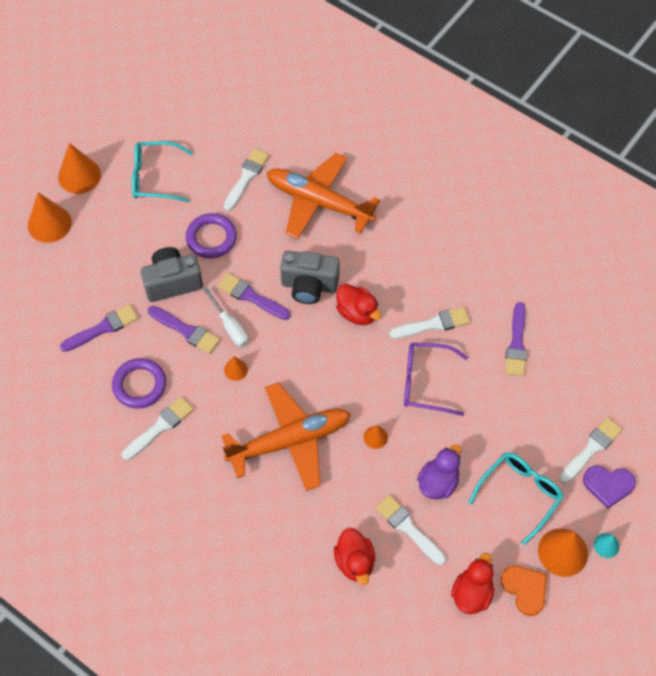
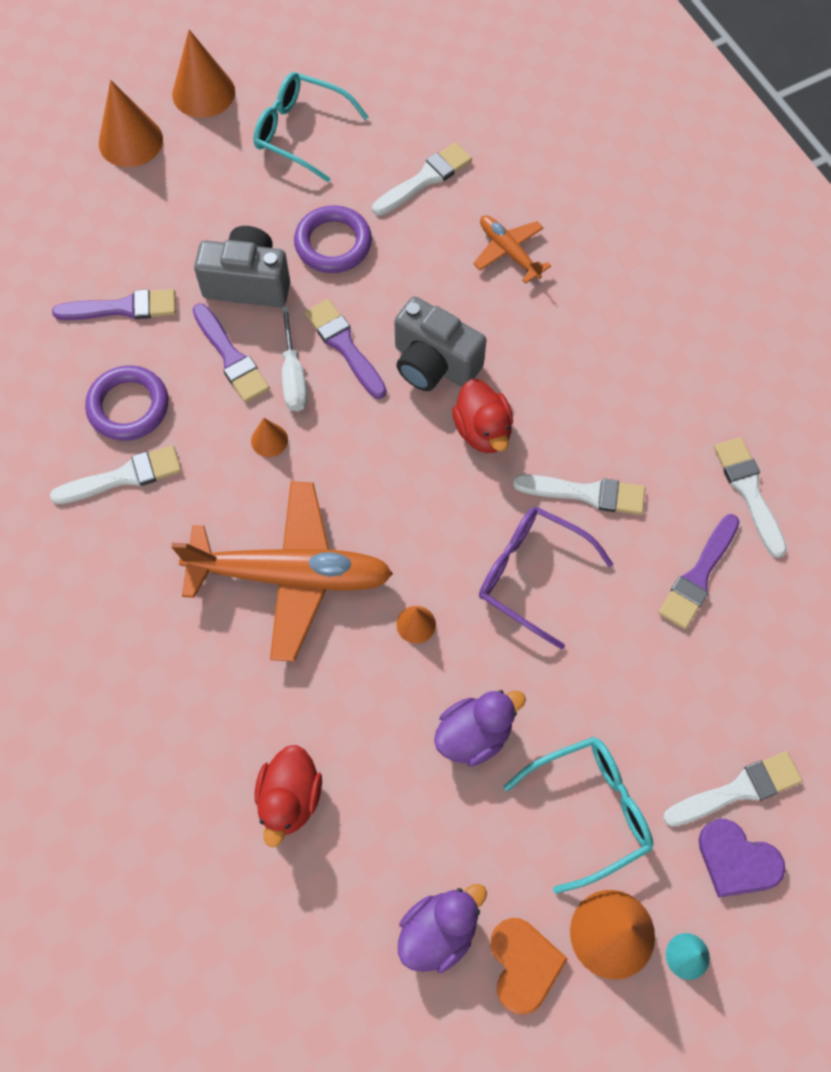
camera: 25 degrees right, 5 degrees up
(319, 202) = (509, 252): orange plane -> orange plane, size x0.49
(408, 528) = (394, 783): white brush -> white brush (749, 491)
(472, 593) = (439, 931): red duck -> purple duck

